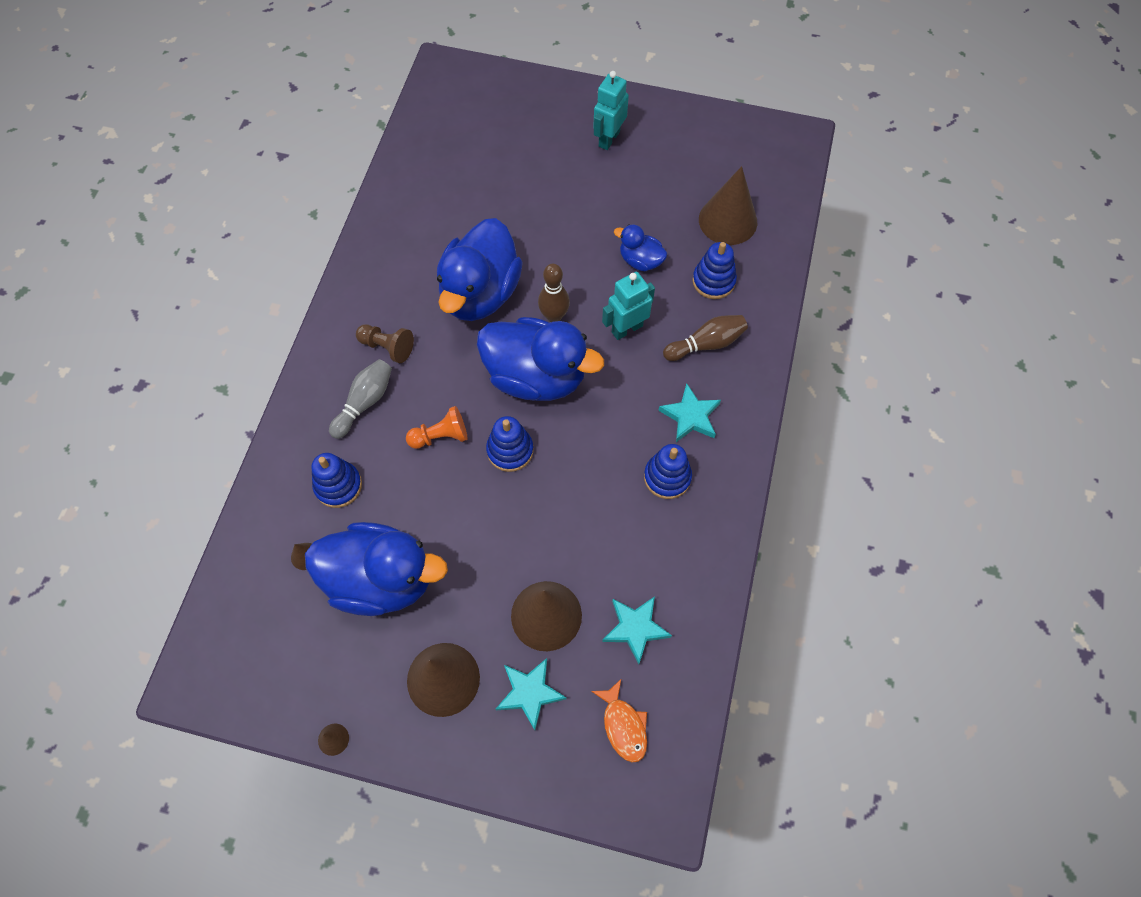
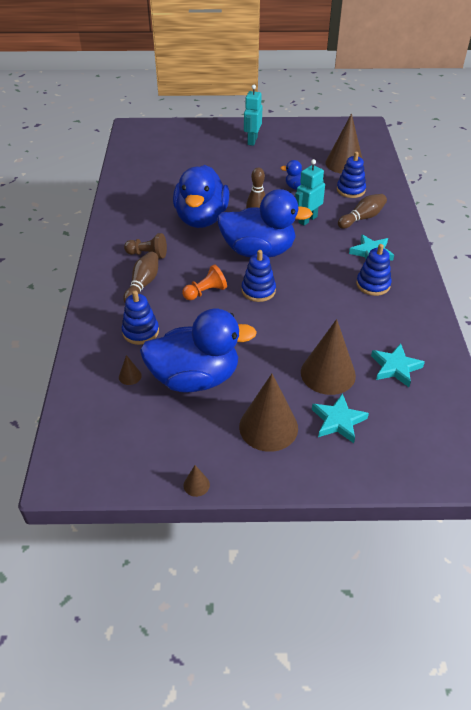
camera: 15 degrees left, 20 degrees down
(364, 402) = (143, 284): grey bowling pin -> brown bowling pin
(623, 726) = (417, 425): orange fish -> none

